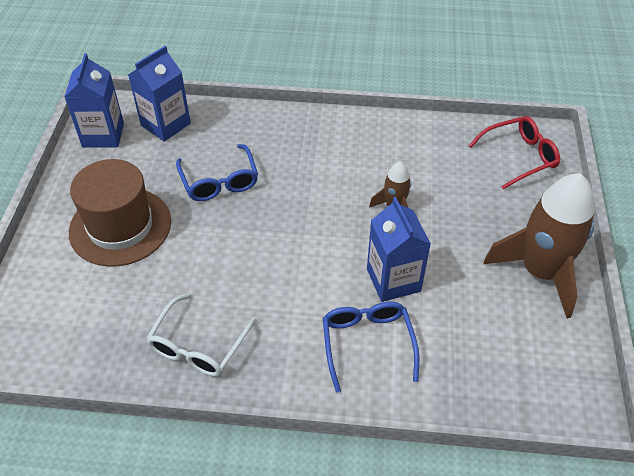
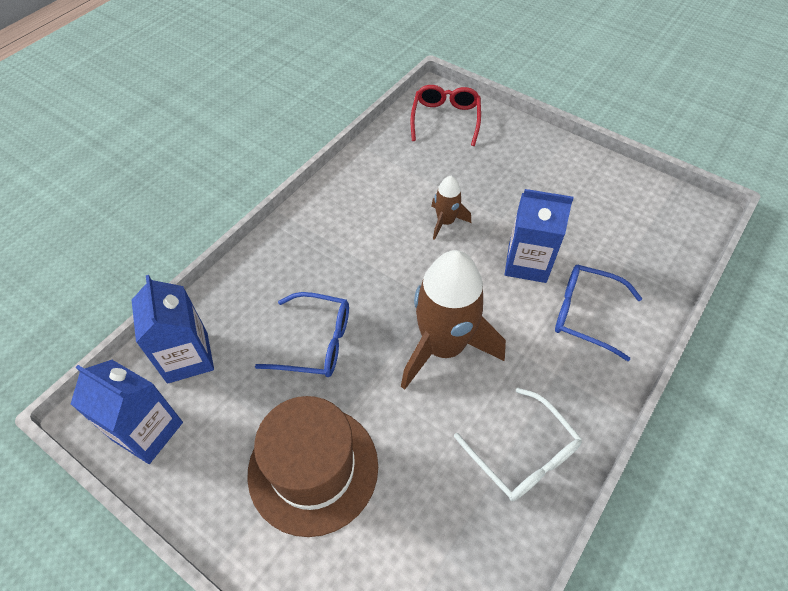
camera: 60 degrees left, 5 degrees up
(540, 272) = (569, 170): brown rocket -> brown rocket (443, 347)

